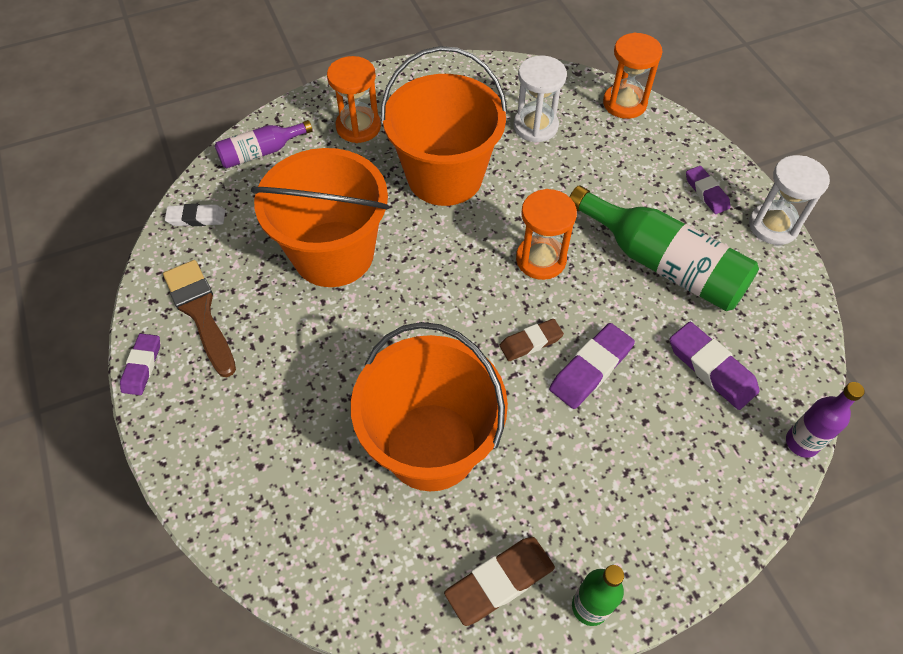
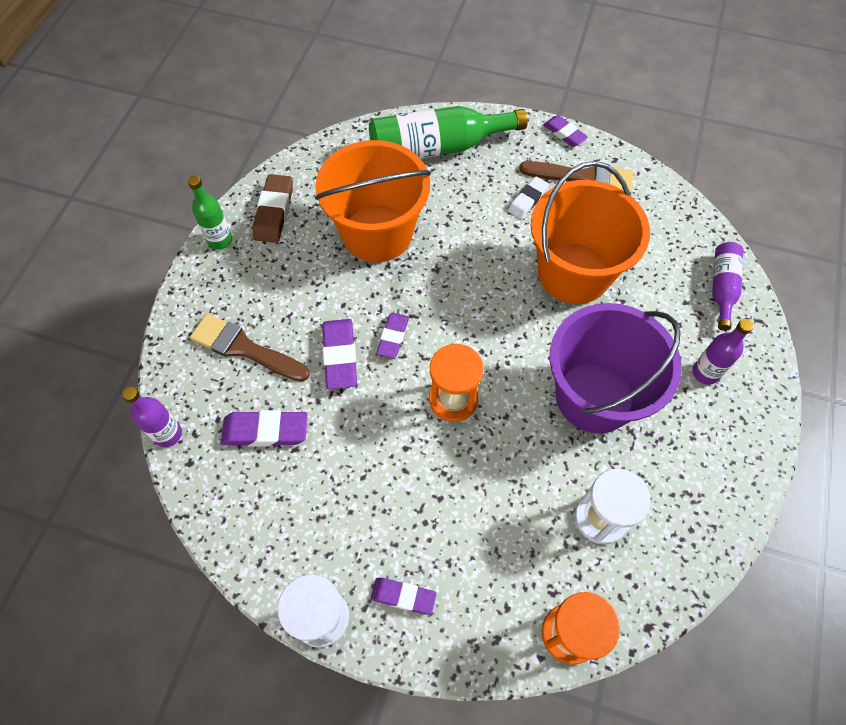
camera: 130 degrees right, 5 degrees up
(196, 218) = (676, 215): white eraser -> white eraser (528, 200)
(358, 127) = (705, 373): orange hourglass -> purple bottle
(445, 176) = (594, 396): orange bucket -> purple bucket
(531, 342) = (393, 337): brown eraser -> purple eraser
(663, 264) = (370, 484): green bottle -> green bottle (436, 148)
(668, 455) = (244, 348): none -> brown brush

